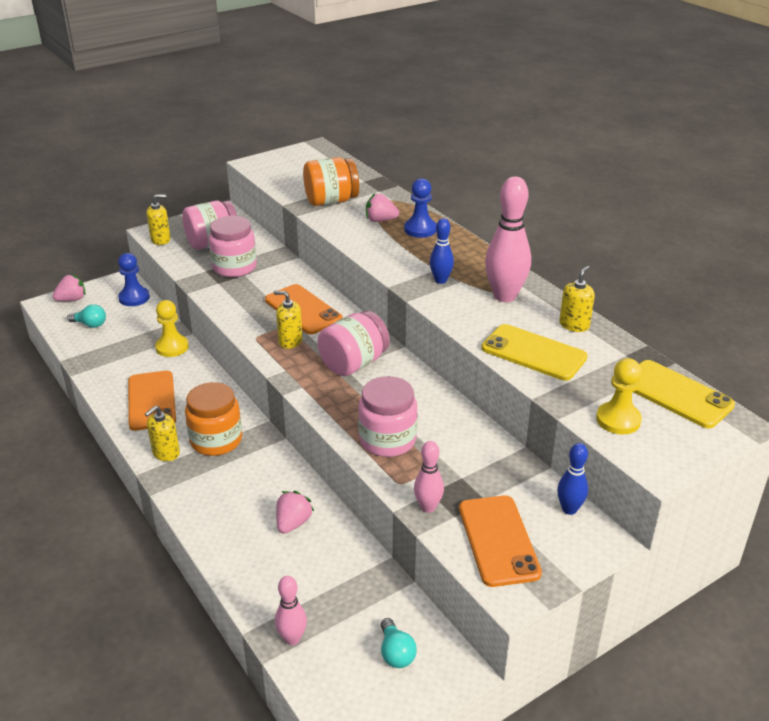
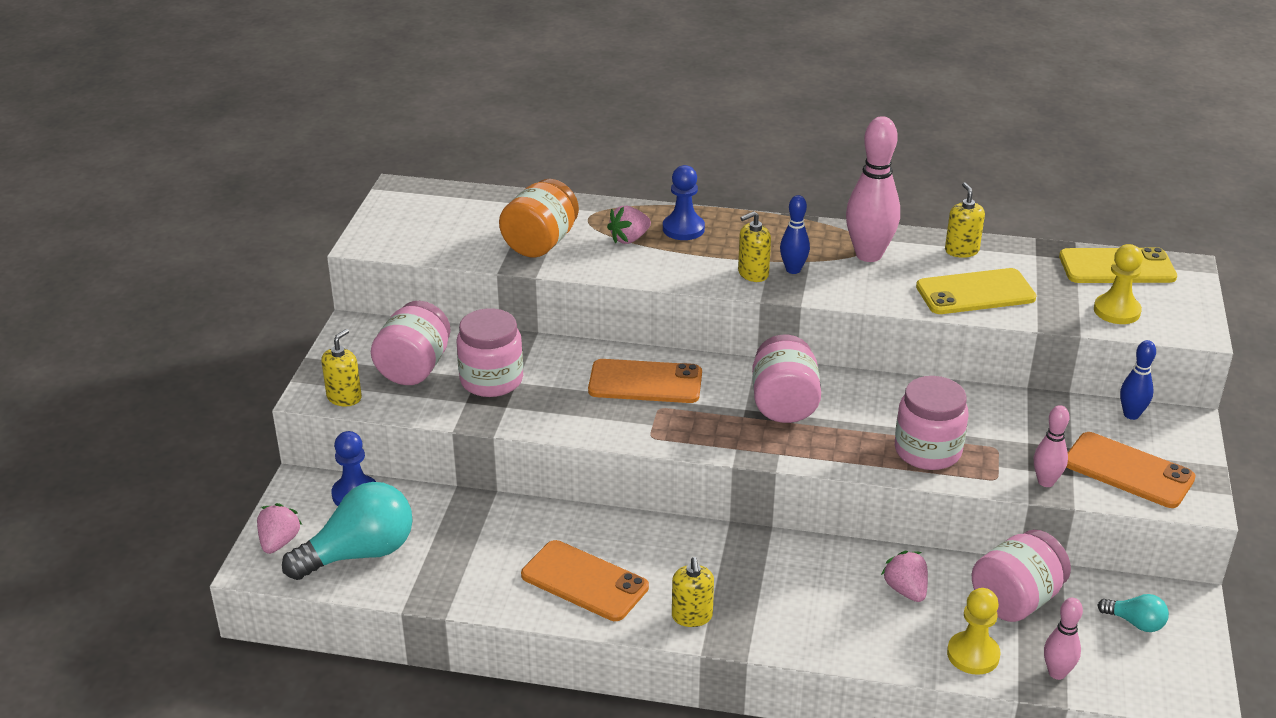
camera: 45 degrees left, 0 degrees up
(90, 324) = (359, 554): turquoise light bulb -> turquoise light bulb, size x2.10
(172, 347) = (503, 517): yellow pawn -> yellow pawn (973, 655)
(216, 440) = (716, 572): orange jar -> none
(290, 341) = (690, 419): yellow soap dispenser -> yellow soap dispenser (753, 273)
(345, 578) = (1016, 600): none -> pink jar

